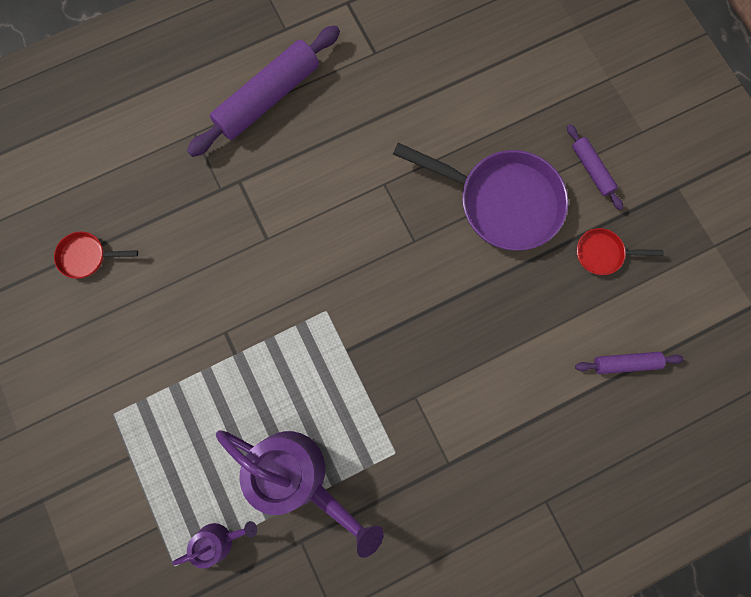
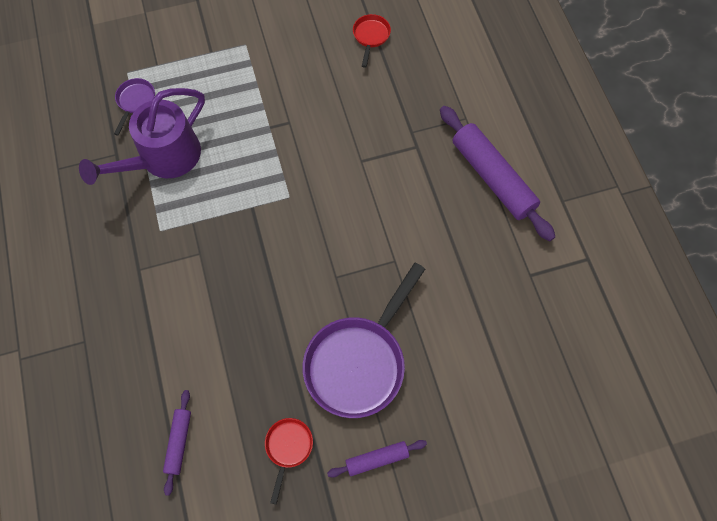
camera: 100 degrees right, 10 degrees down
(219, 540) = (135, 102): purple watering can -> purple pan

